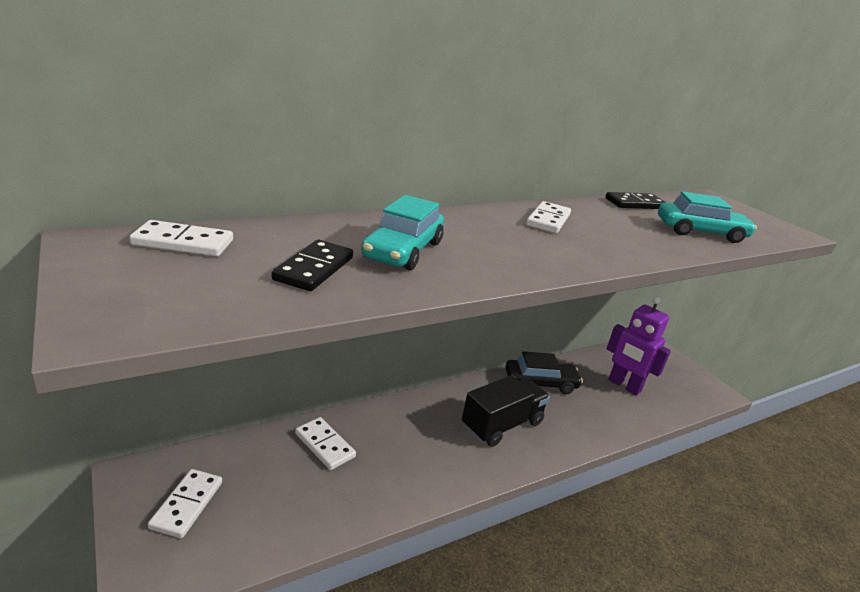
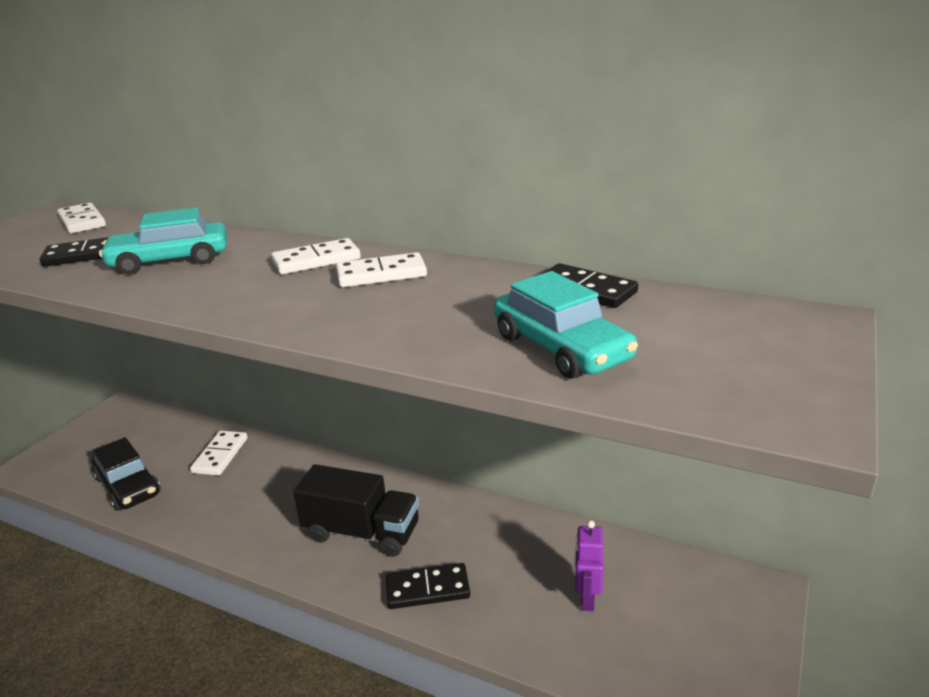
camera: 60 degrees right, 0 degrees up
(187, 505) = (106, 440): white domino -> white domino (316, 260)
(540, 383) = (482, 526): black car -> black car (128, 486)
(577, 427) = (427, 589): none -> black domino
(624, 386) = (586, 599): purple robot -> purple robot, size x0.58

